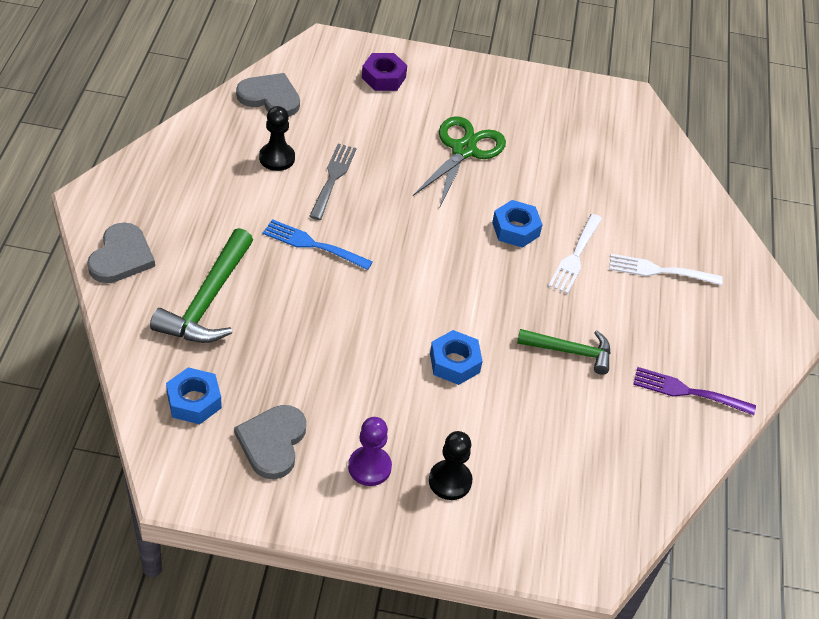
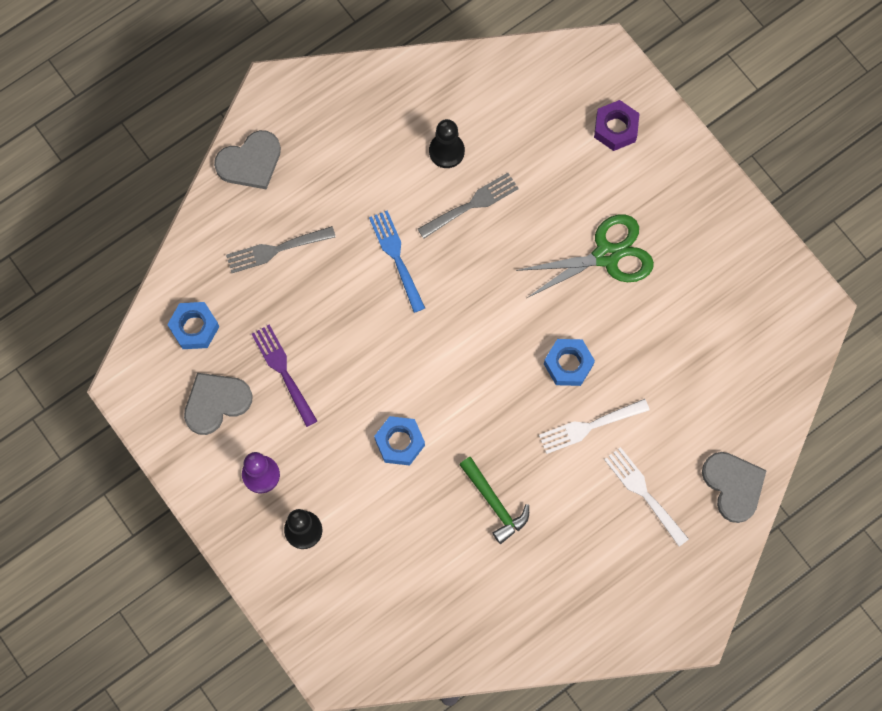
camera: 50 degrees right, 25 degrees up
(208, 301) = (276, 249): green hammer -> grey fork
(270, 97) = (499, 82): grey heart -> grey heart (733, 486)
(688, 392) = (547, 608): purple fork -> purple fork (283, 371)

